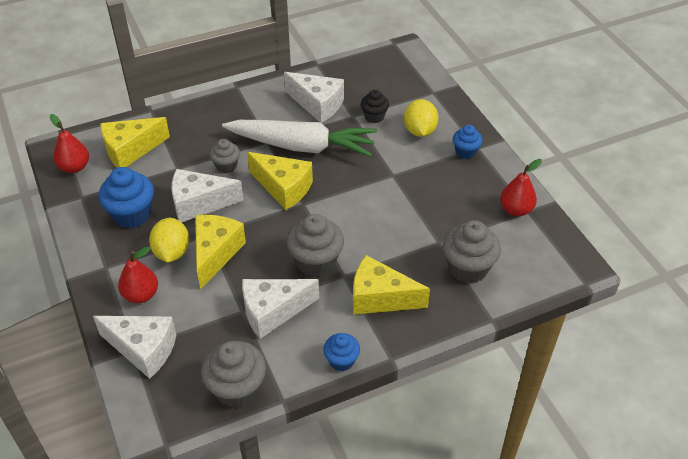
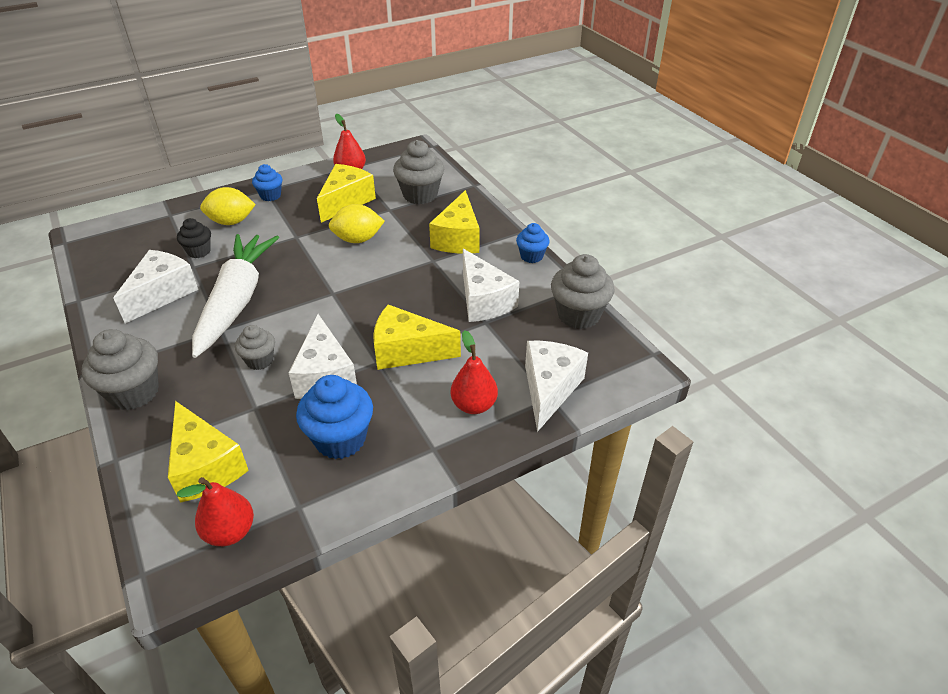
camera: 95 degrees left, 5 degrees down
(172, 252) = (406, 388): yellow lemon -> yellow lemon (358, 239)
(283, 188) = (306, 309): yellow cheese -> yellow cheese (346, 201)
(316, 262) = (416, 278): grey cupcake -> grey cupcake (134, 392)

